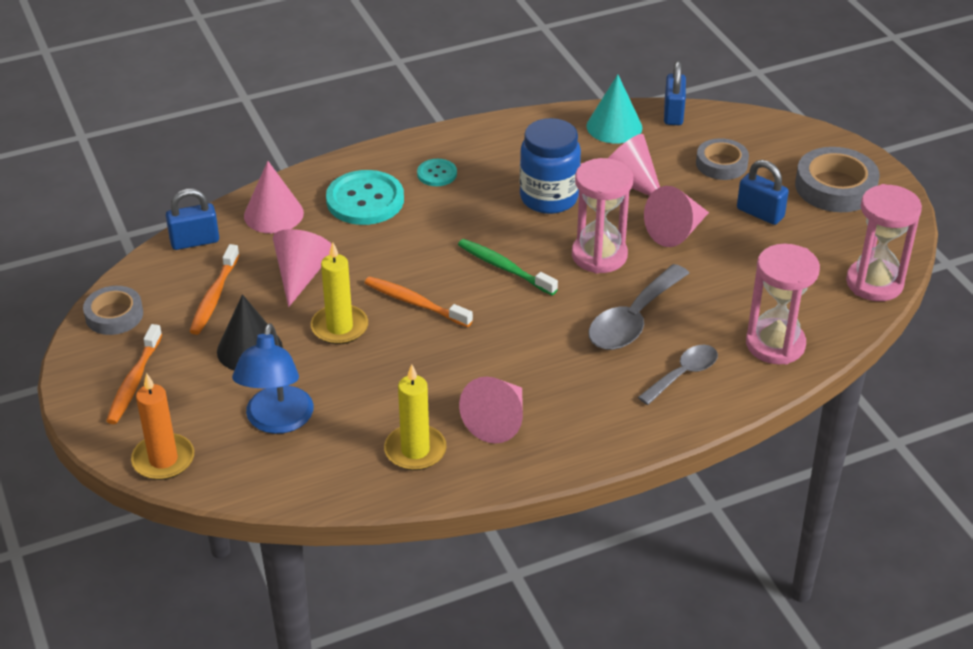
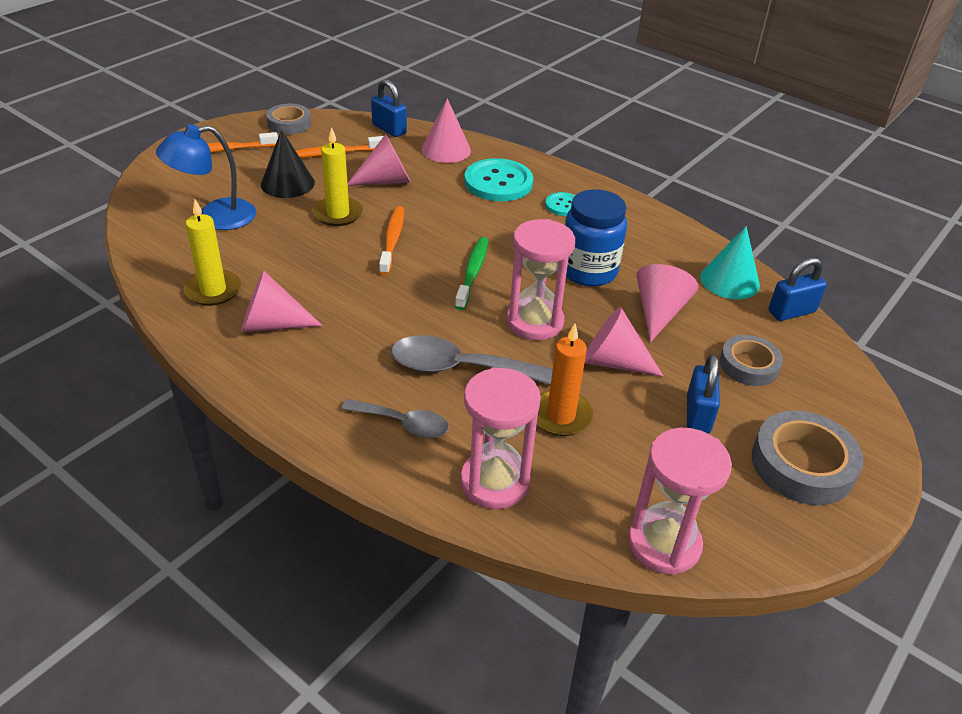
camera: 60 degrees right, 0 degrees up
(163, 460) = (151, 184): orange candle -> orange candle (560, 416)

